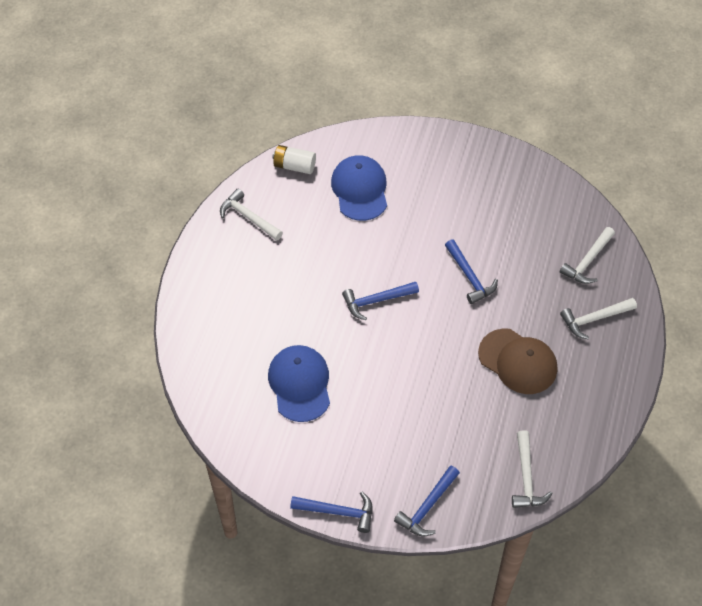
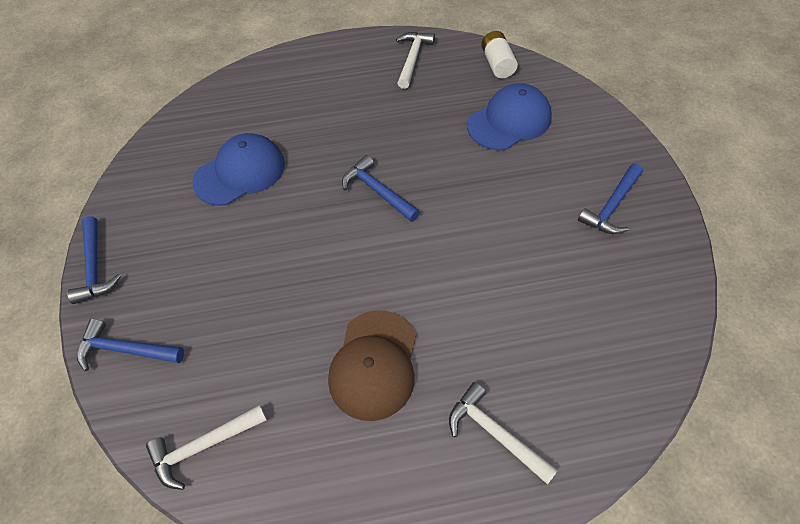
camera: 65 degrees right, 0 degrees up
(470, 277) = (466, 263): blue hammer -> blue hammer (611, 206)
(587, 261) = (582, 386): white hammer -> none

